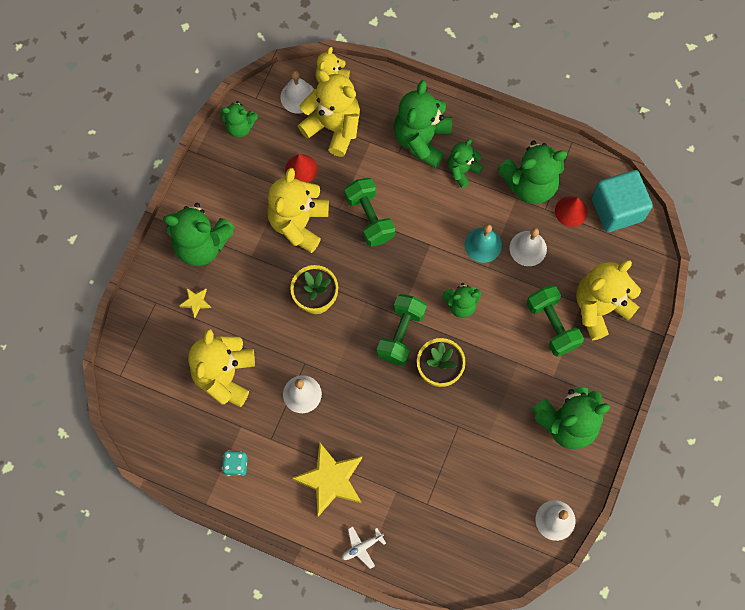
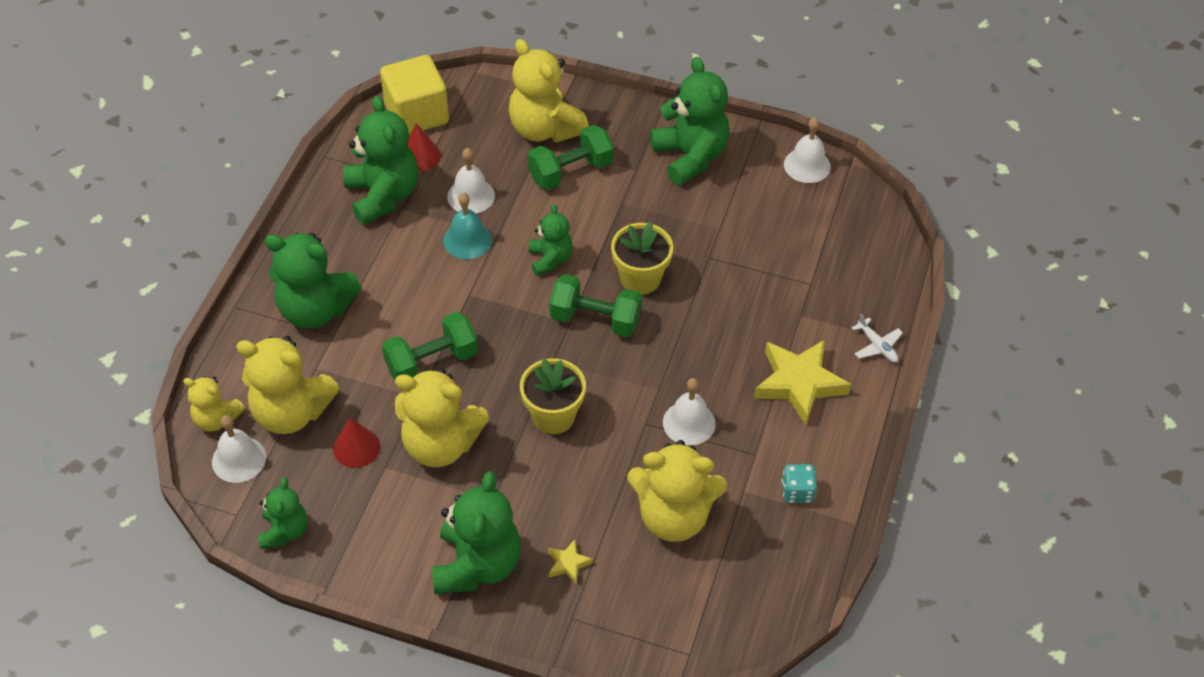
camera: 95 degrees left, 20 degrees down
(333, 127) = (291, 412): yellow teddy bear -> yellow teddy bear turned 105 degrees counterclockwise
(462, 170) = (362, 264): green teddy bear -> none
(617, 209) = (416, 114): turquoise cube -> yellow cube

